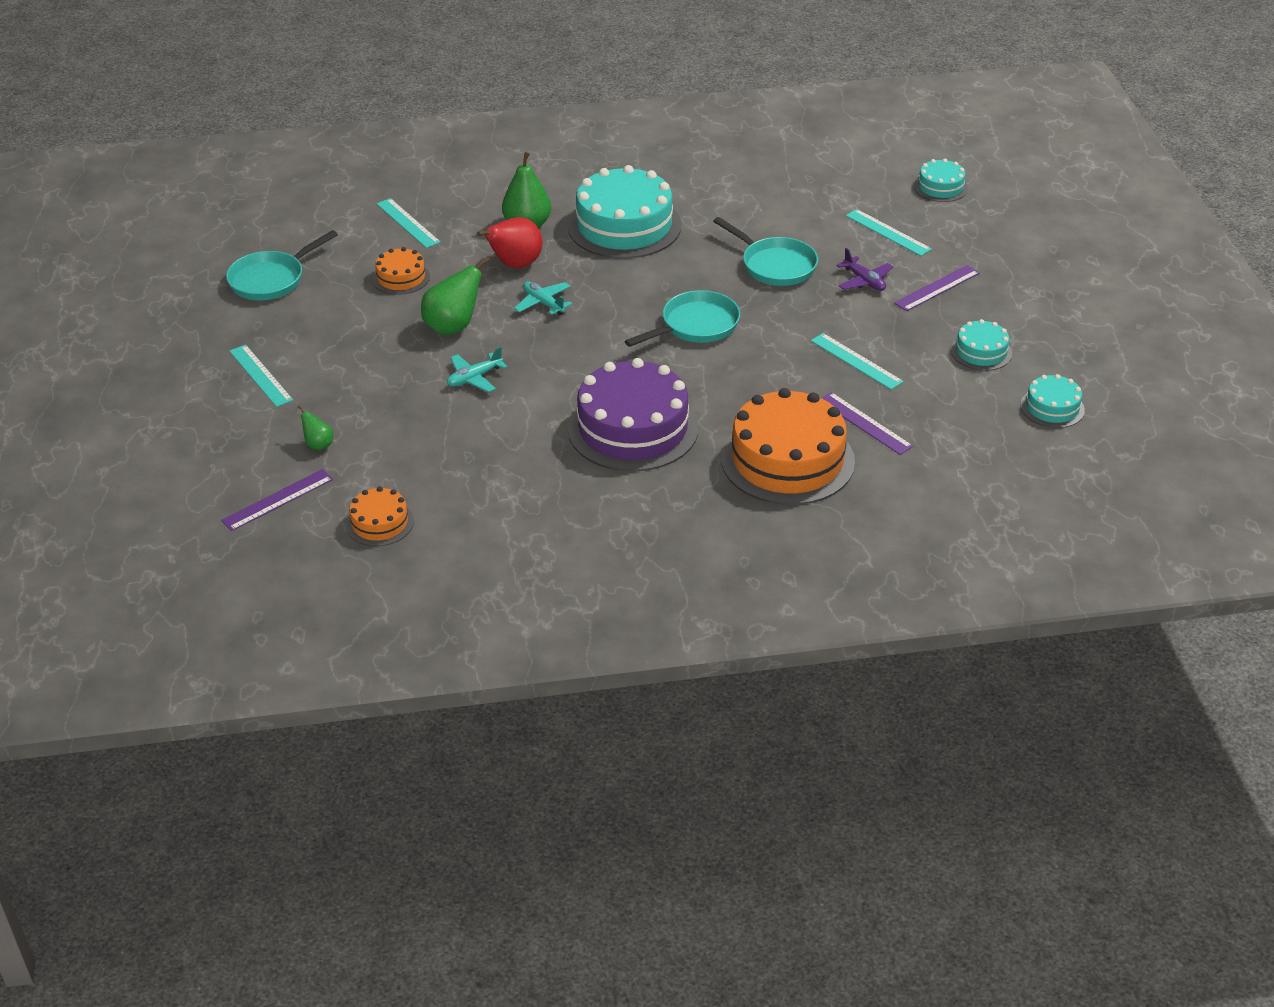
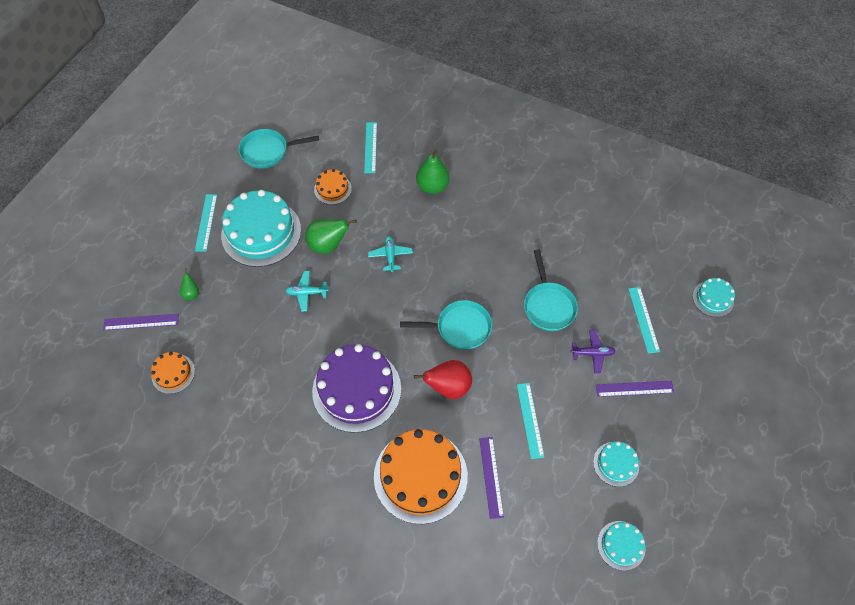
camera: 35 degrees right, 20 degrees up
(515, 265) = (400, 215): red pear -> red pear (448, 387)
(624, 226) = (486, 219): turquoise cake -> turquoise cake (261, 232)
(864, 281) = (592, 353): purple plane -> purple plane turned 90 degrees counterclockwise

